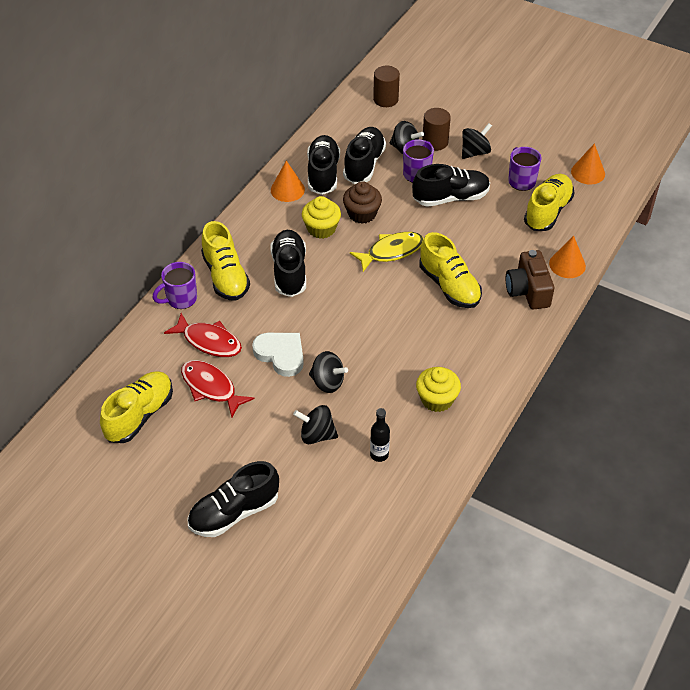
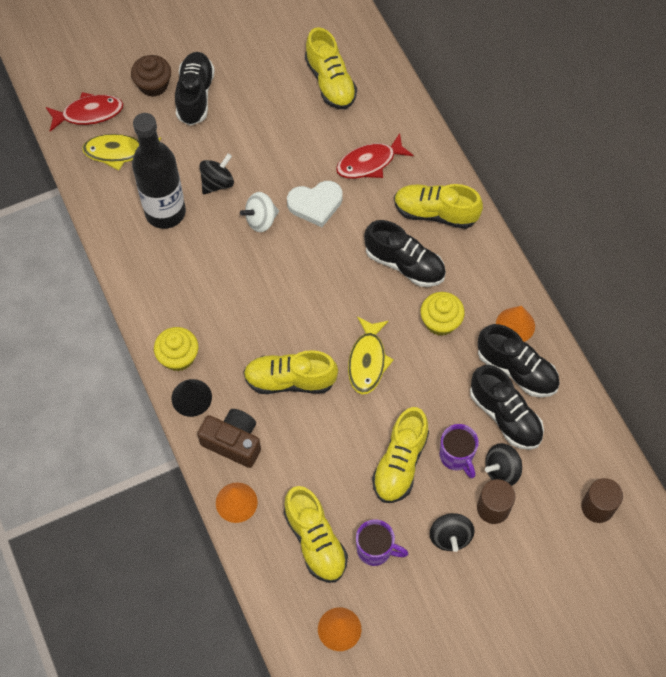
camera: 125 degrees right, 15 degrees up
(180, 299) = (433, 167): purple mug -> none
(211, 387) = (320, 140): red fish -> red fish (89, 113)
(327, 382) = (261, 220): black spinning top -> white spinning top
(348, 533) = (119, 152): none -> yellow fish
(362, 214) = (435, 368): brown cupcake -> brown cupcake (153, 85)
(379, 455) = (165, 212): black bottle -> black bottle, size x2.40
(437, 399) = (181, 285): yellow cupcake -> yellow cupcake (178, 357)
(450, 198) = (400, 463): black shoe -> yellow shoe
(521, 335) = (191, 397): none -> black cone

